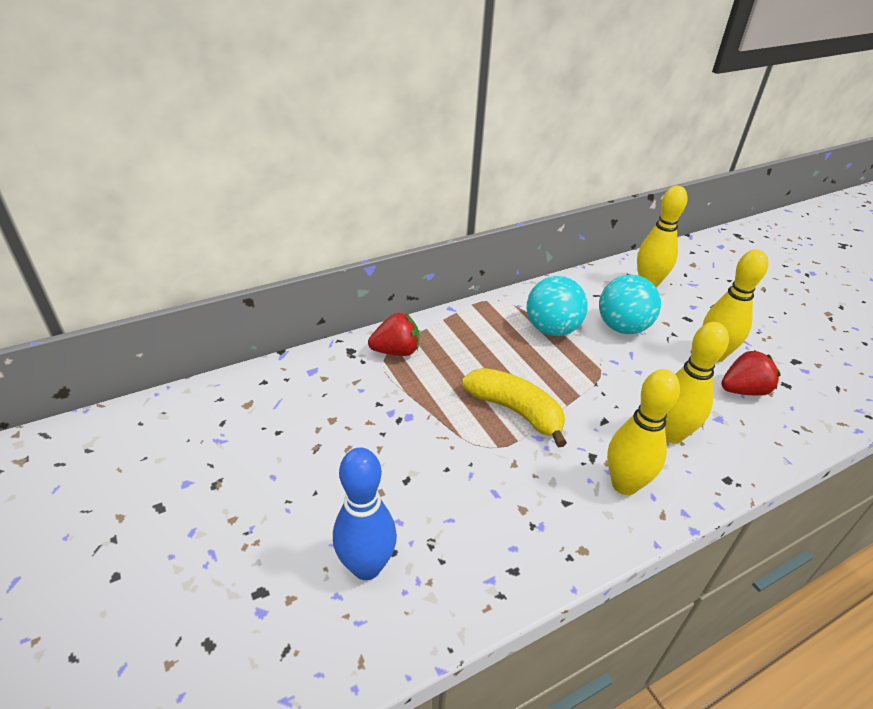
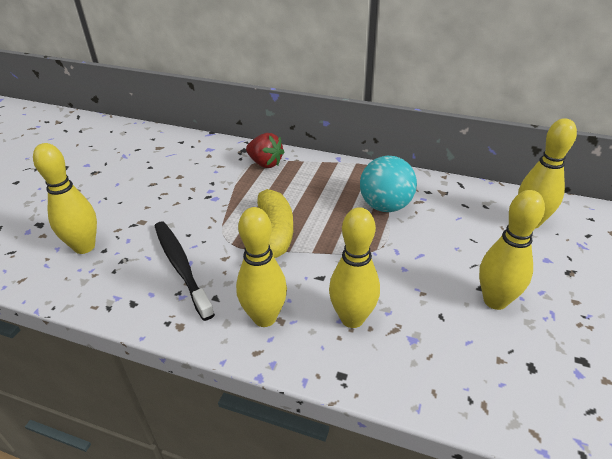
camera: 50 degrees right, 0 degrees up
(366, 566) = (84, 247): blue bowling pin -> yellow bowling pin
(494, 501) = (181, 266): none -> black toothbrush
(622, 327) = (445, 236): turquoise ball -> none
(743, 390) = (474, 339): red strawberry -> none

